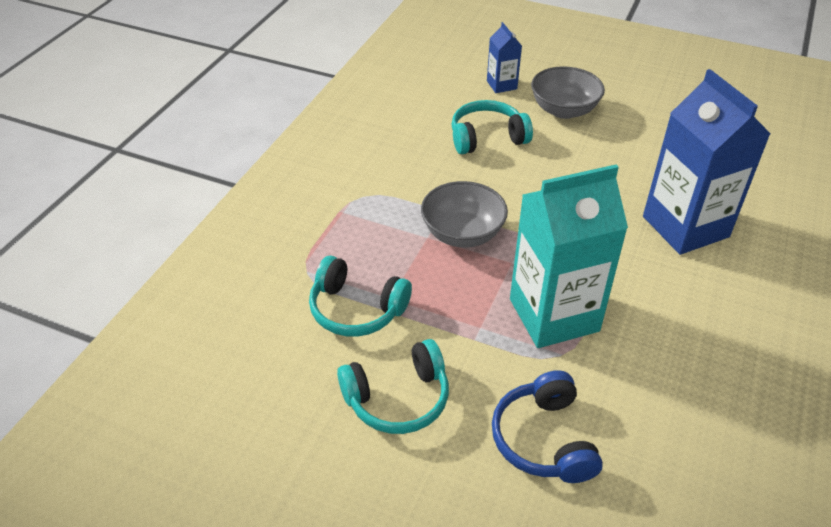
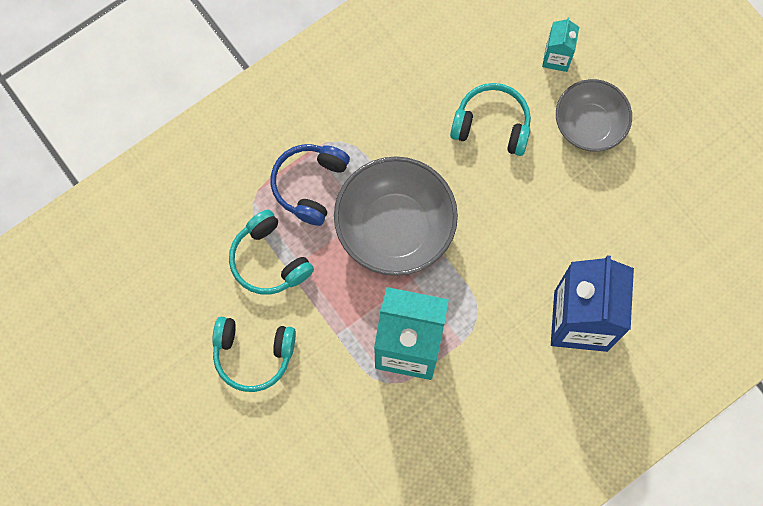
camera: 30 degrees right, 30 degrees up
(462, 233) = (395, 228): grey bowl -> grey bowl, size x1.56
(501, 85) = (556, 58): blue carton -> turquoise carton
(543, 439) = (328, 440): blue headphones -> blue headphones (309, 185)

